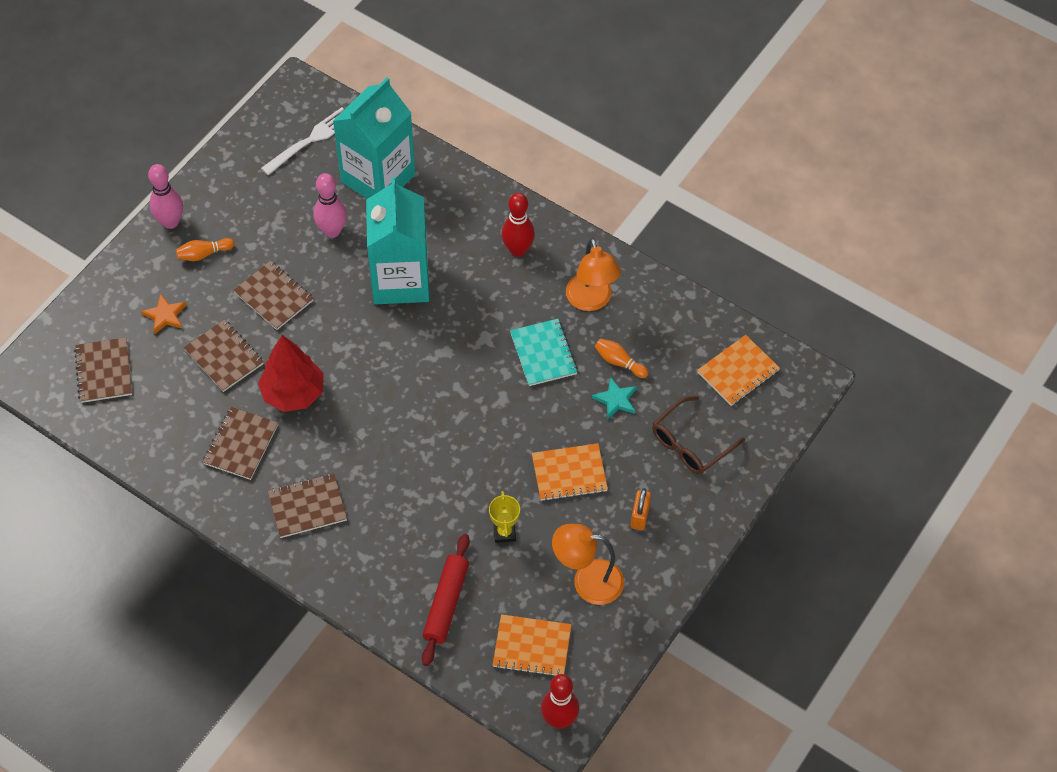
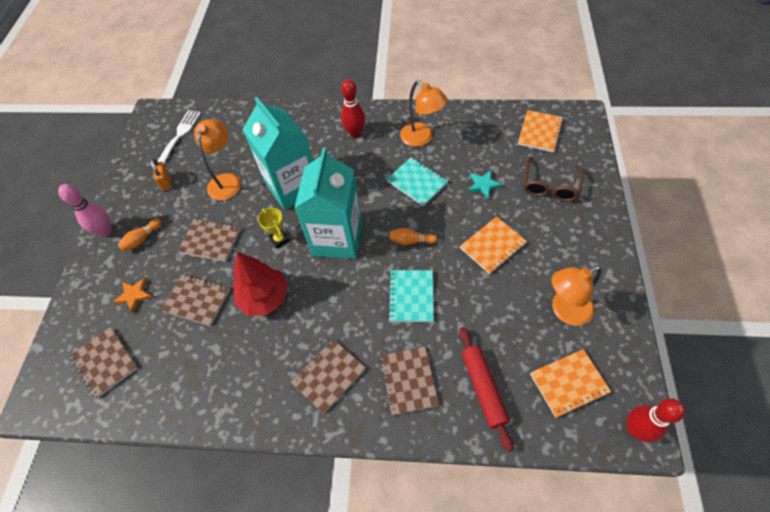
camera: 25 degrees left, 0 degrees up
(241, 444) = (247, 357): brown notebook -> brown notebook (408, 381)
(332, 231) = (226, 180): pink bowling pin -> orange lamp
(378, 178) = (237, 137): turquoise carton -> turquoise carton (337, 238)
(442, 477) = (411, 296): none -> turquoise notebook
(504, 532) = (483, 310): yellow trophy -> yellow trophy (279, 239)
(619, 362) = (467, 163): orange bowling pin -> orange bowling pin (411, 241)
(640, 516) = (559, 247): orange padlock -> orange padlock (166, 182)

